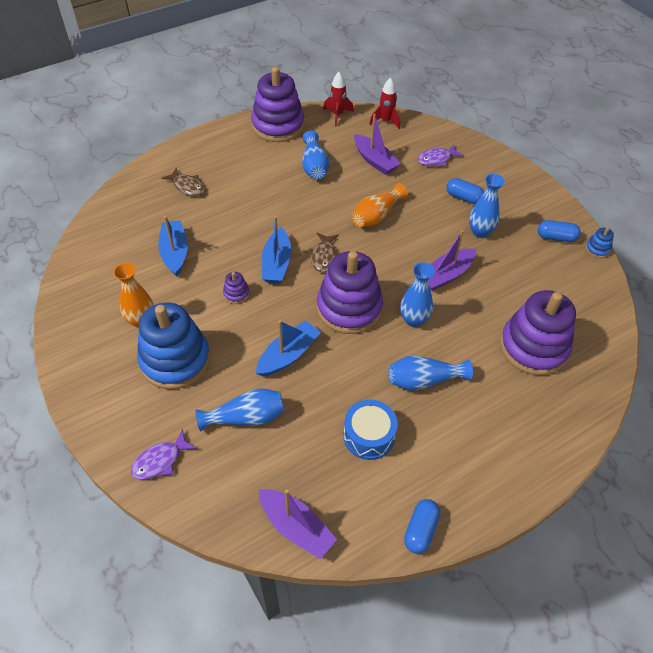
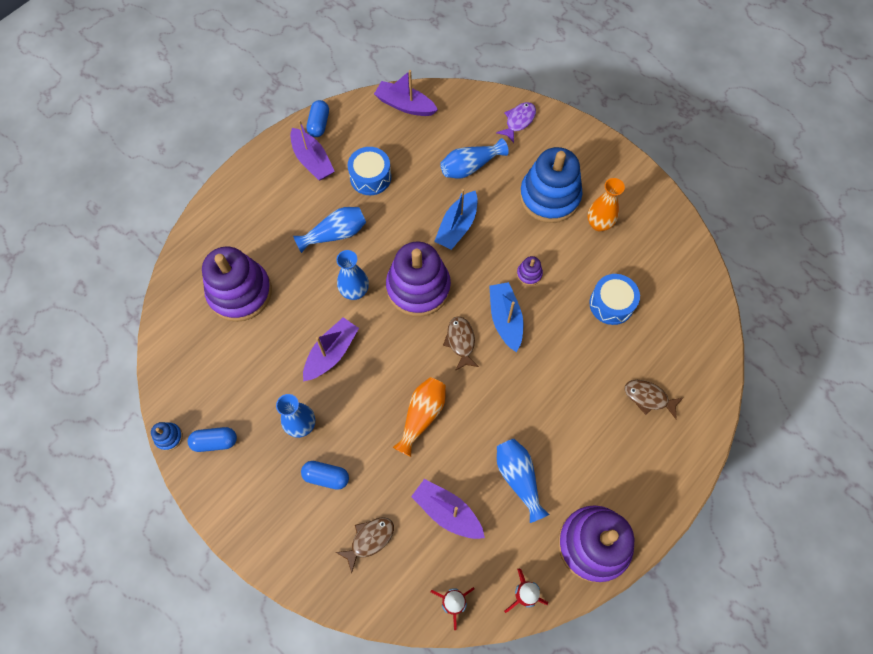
camera: 165 degrees right, 15 degrees up
(174, 253) = (611, 304): blue boat -> blue drum
(436, 159) = (369, 540): purple fish -> brown fish
(437, 477) = (312, 160): none -> purple boat

